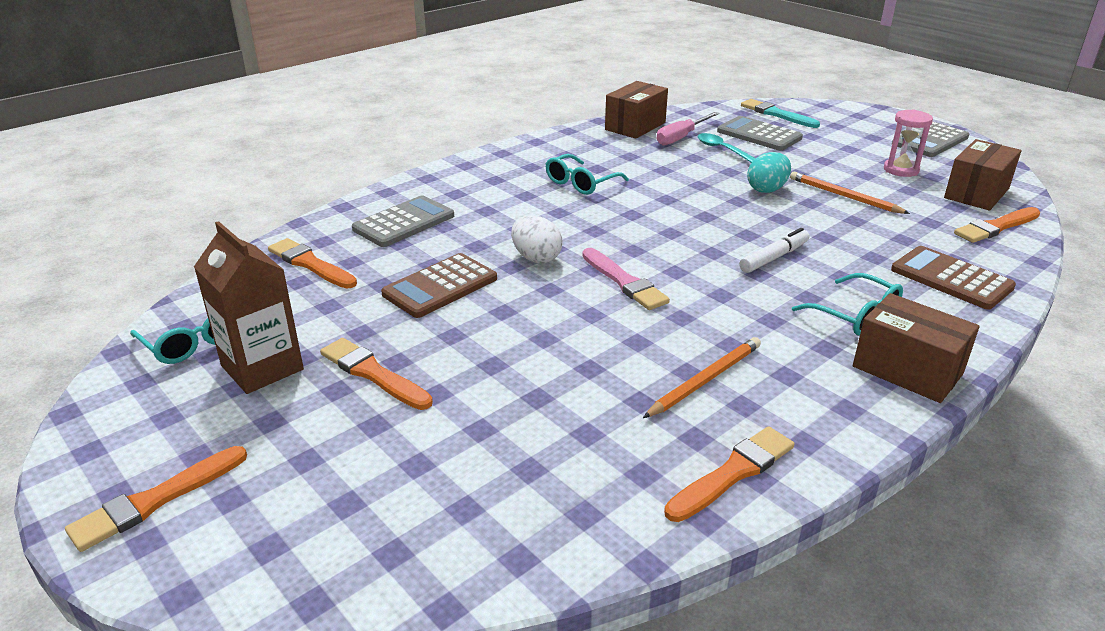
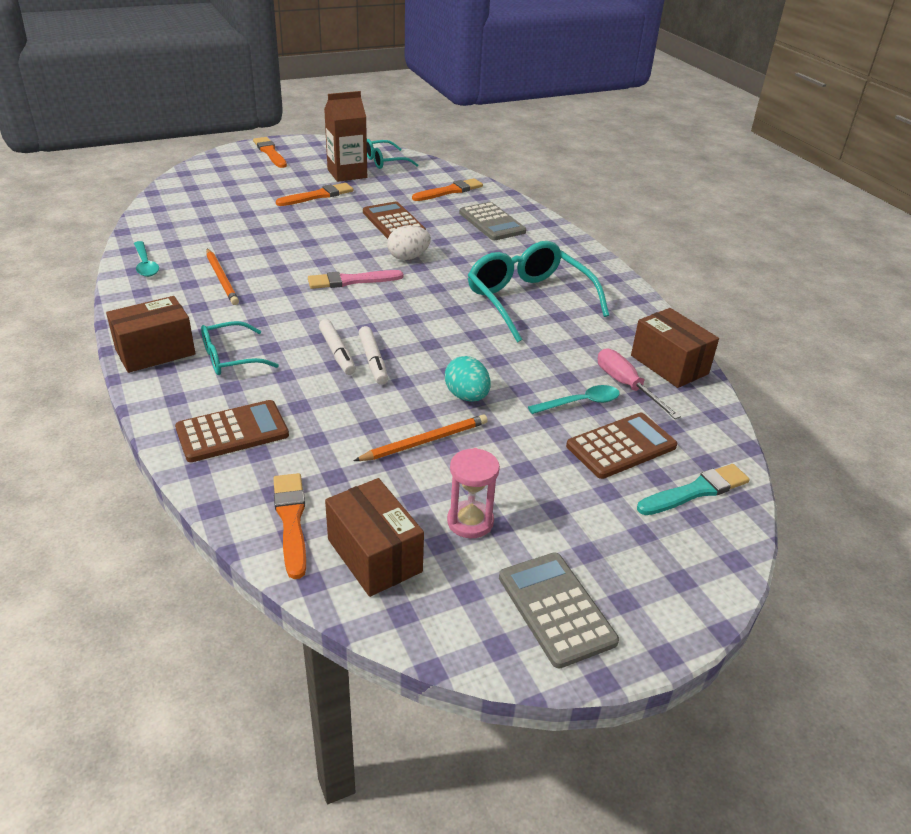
camera: 105 degrees right, 5 degrees up
(581, 183) = (529, 301): turquoise glasses -> turquoise glasses, size x1.78
(732, 473) = (145, 264): orange brush -> turquoise spoon
(759, 135) = (621, 446): grey calculator -> brown calculator
(765, 237) = (373, 361): none -> white marker

